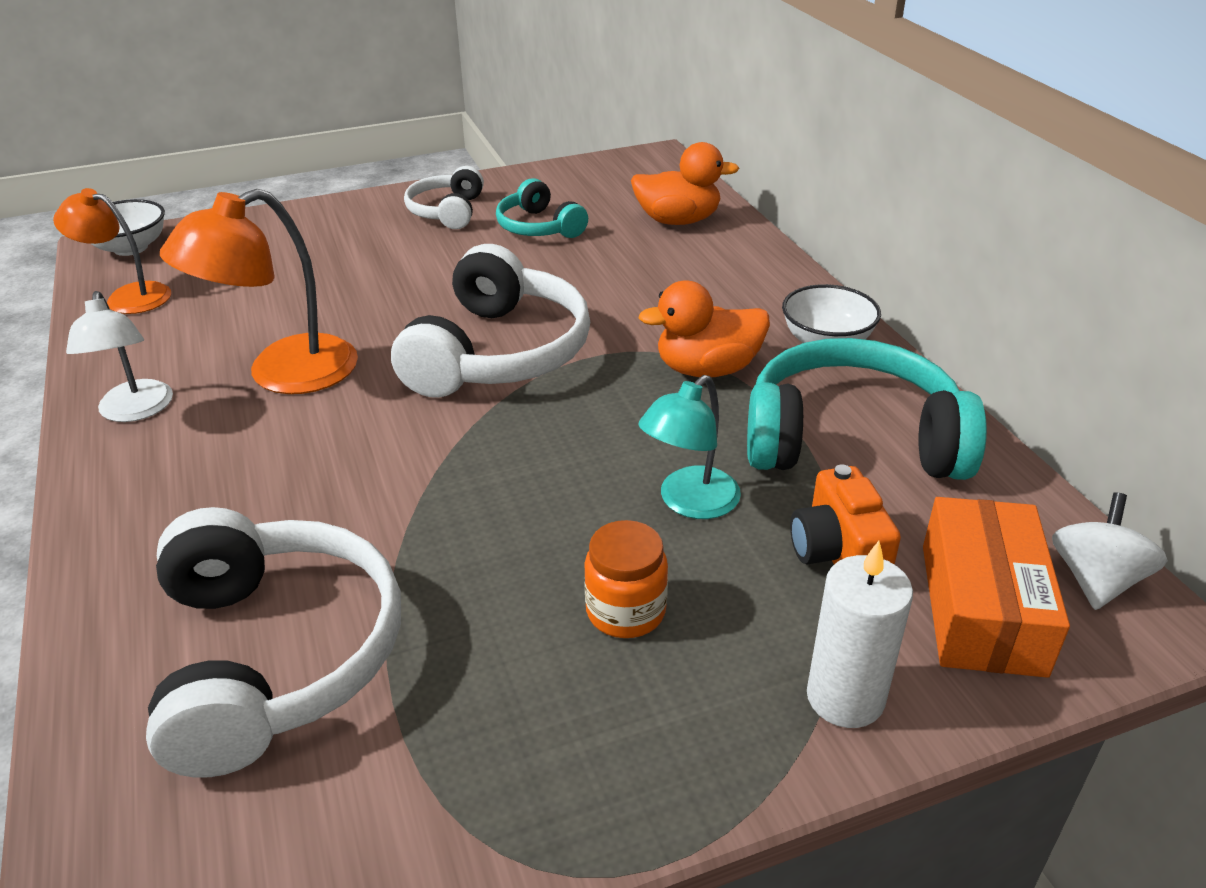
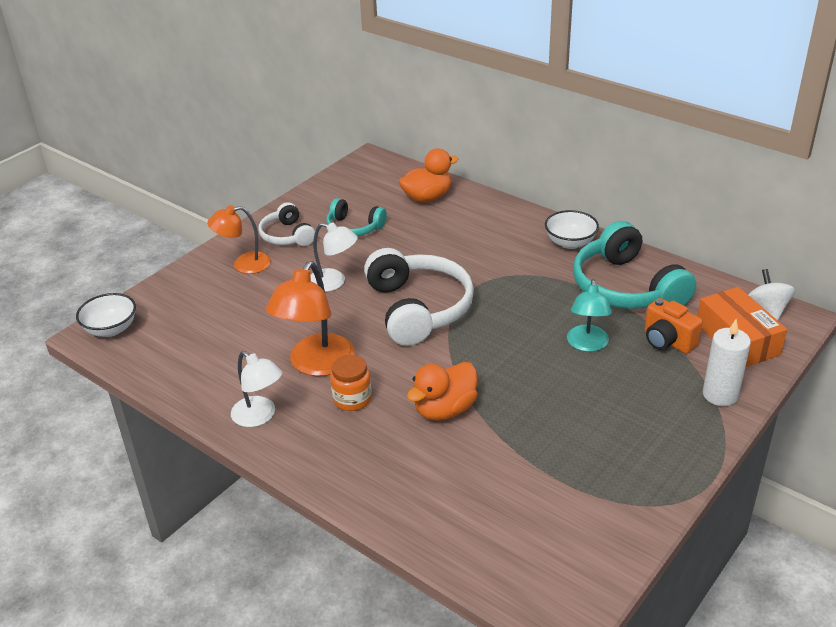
camera: 30 degrees left, 0 degrees up
(128, 297) = (157, 359): orange lamp -> orange lamp (244, 264)
(275, 656) = (486, 486): white headphones -> none
(433, 282) = (334, 282): none -> white lamp
(625, 611) = (609, 401): orange jar -> orange jar (352, 399)
(707, 369) = (530, 278): orange duck -> orange duck (445, 410)
(852, 440) = (626, 287): turquoise headphones -> turquoise headphones turned 90 degrees counterclockwise

